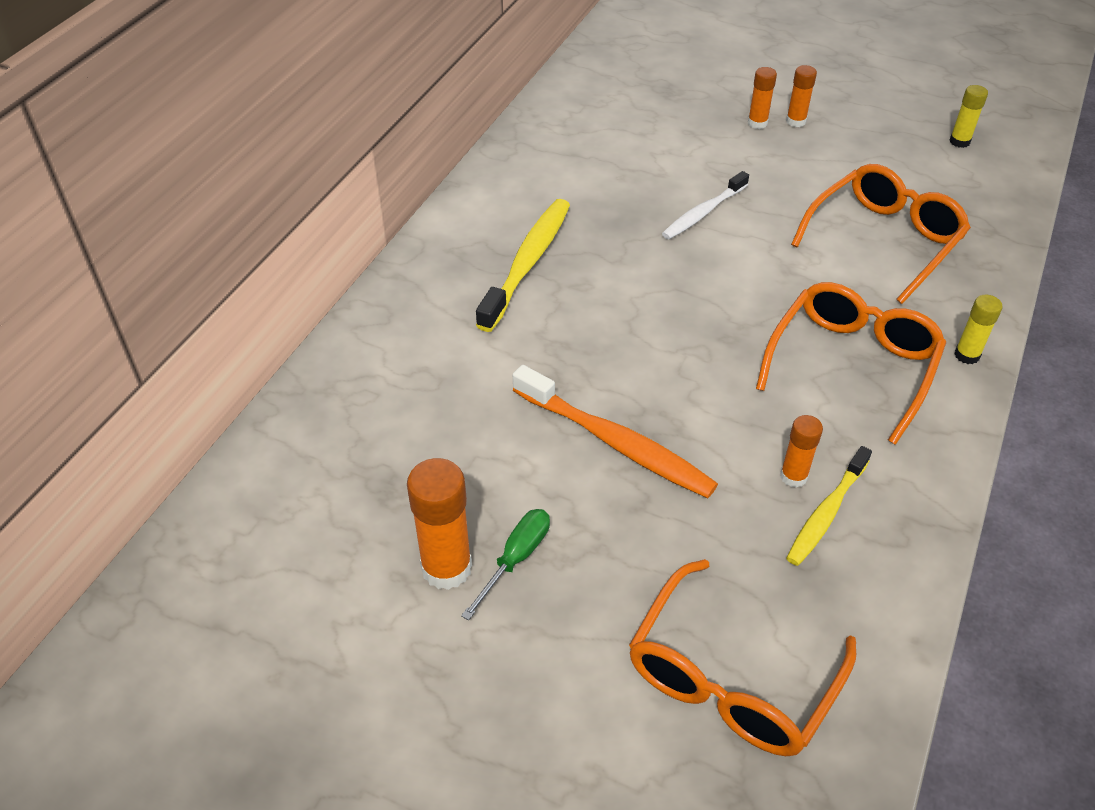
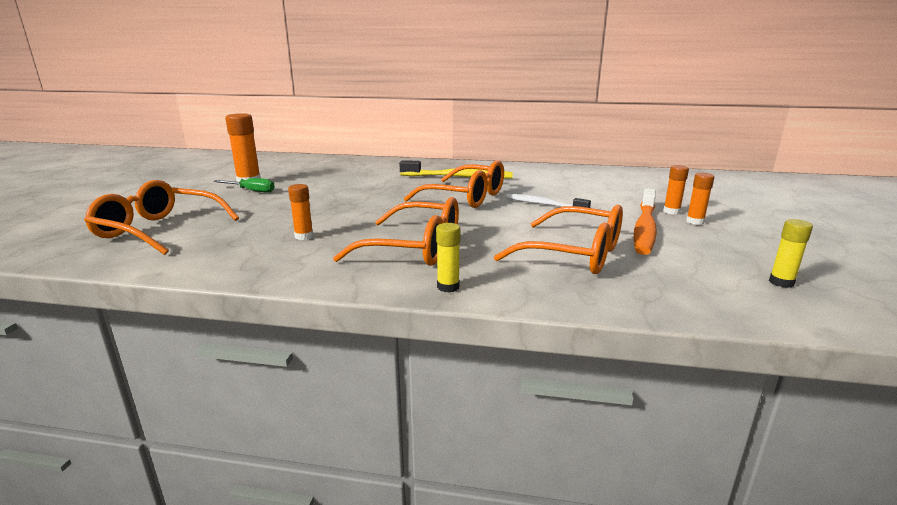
camera: 75 degrees right, 25 degrees down
(615, 442) = (328, 200): orange toothbrush -> orange toothbrush (645, 228)
(648, 278) = (466, 197): none -> orange glasses
(826, 513) = (272, 246): yellow toothbrush -> none

